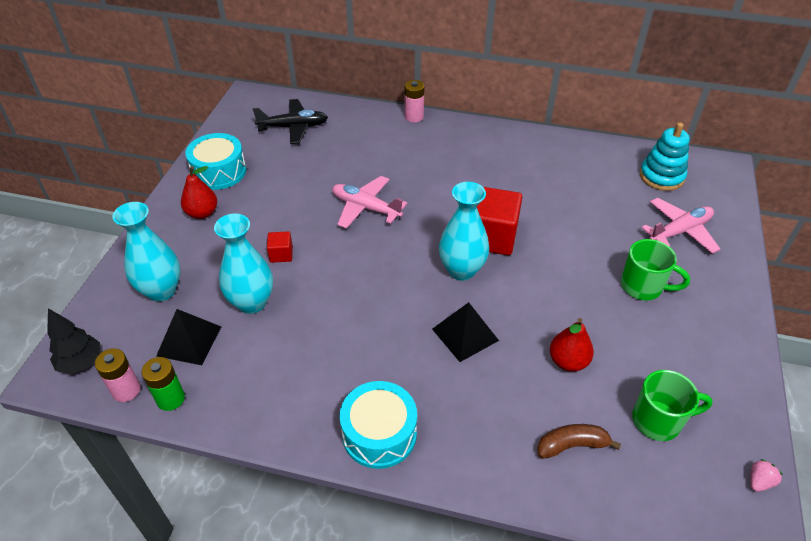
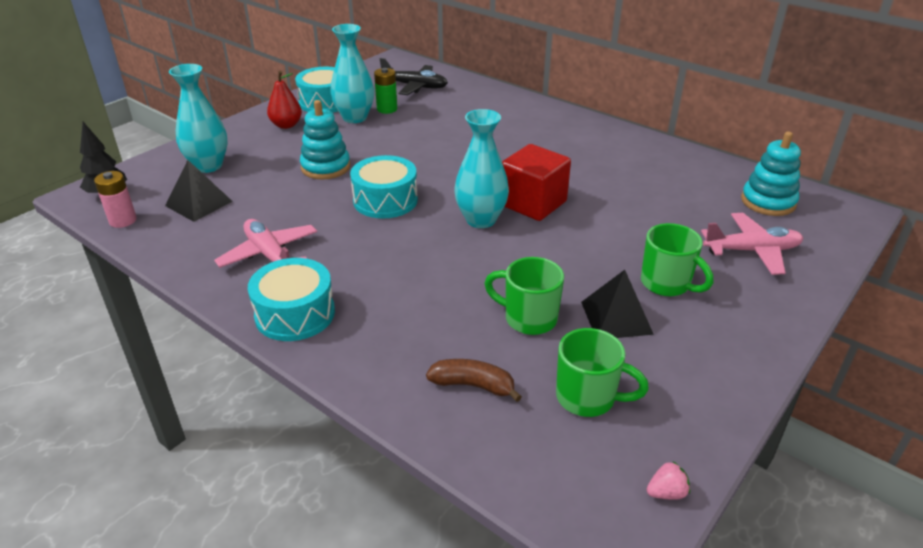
camera: 25 degrees right, 10 degrees down
(170, 399) = (149, 236): green battery -> green battery (387, 109)
(252, 303) = (271, 192): turquoise vase -> turquoise vase (355, 118)
(281, 254) = (325, 167): red cube -> turquoise stacking toy
(365, 276) = (385, 200): none -> turquoise drum
(366, 208) = (429, 154): pink plane -> pink plane (269, 255)
(414, 117) = (533, 101): pink battery -> none
(465, 334) = (441, 267): black pyramid -> black pyramid (616, 317)
(568, 361) = (528, 318): red pear -> green mug

